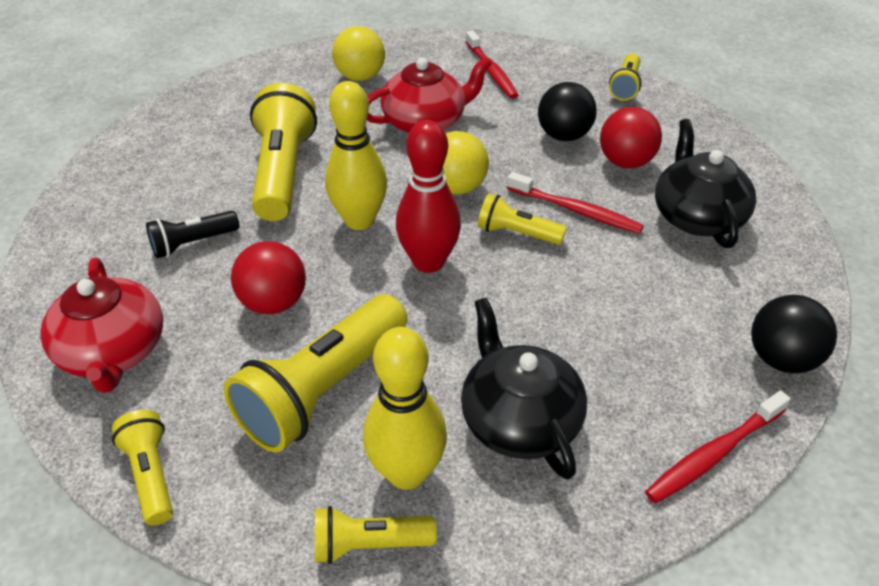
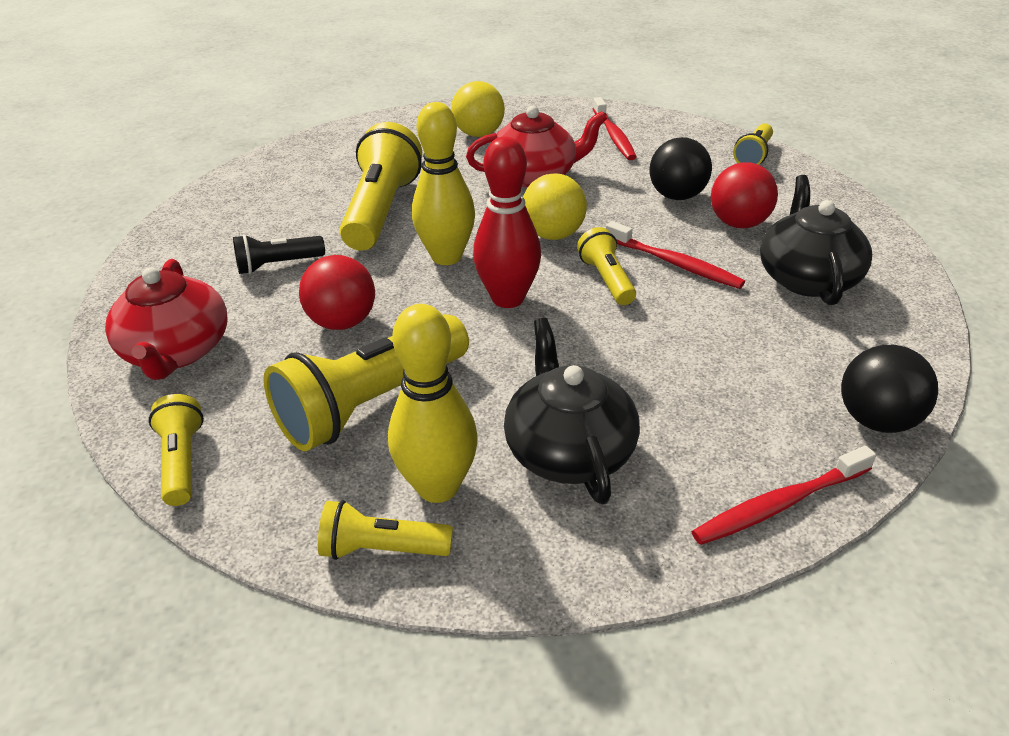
camera: 10 degrees right, 5 degrees down
(517, 233) = (606, 280): yellow flashlight -> yellow flashlight turned 45 degrees clockwise

